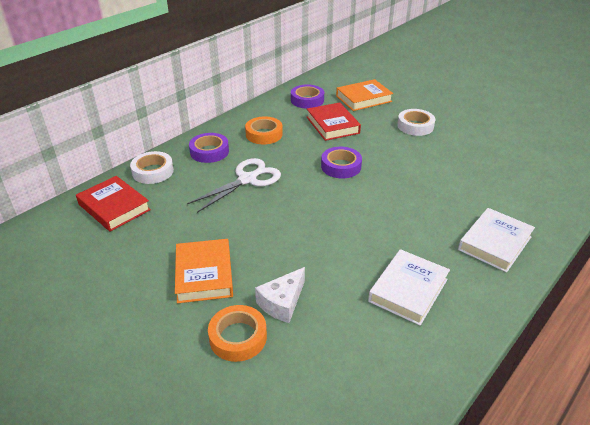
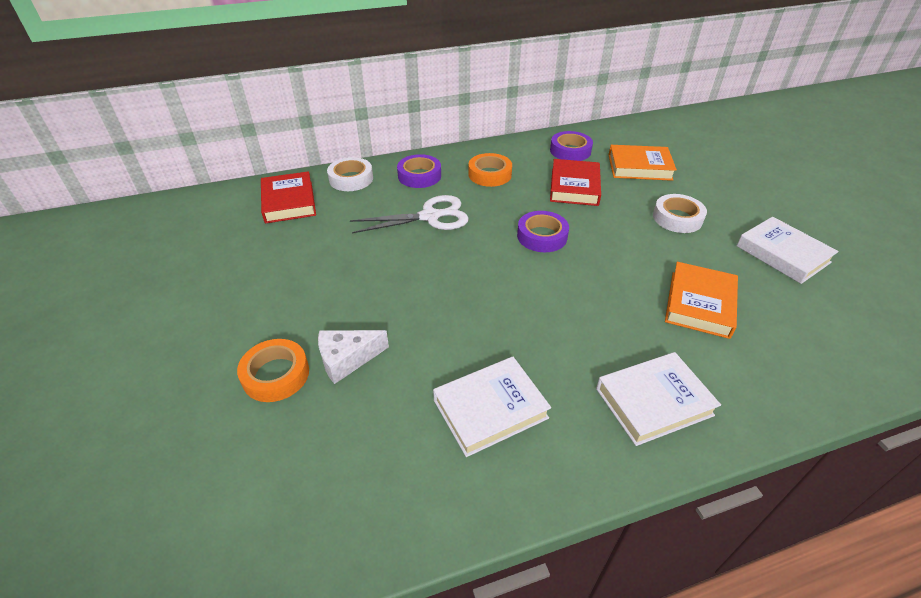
camera: 30 degrees right, 5 degrees up
(204, 274) = (304, 297): orange book -> orange book (699, 304)
(490, 129) = (782, 254): none -> white book

